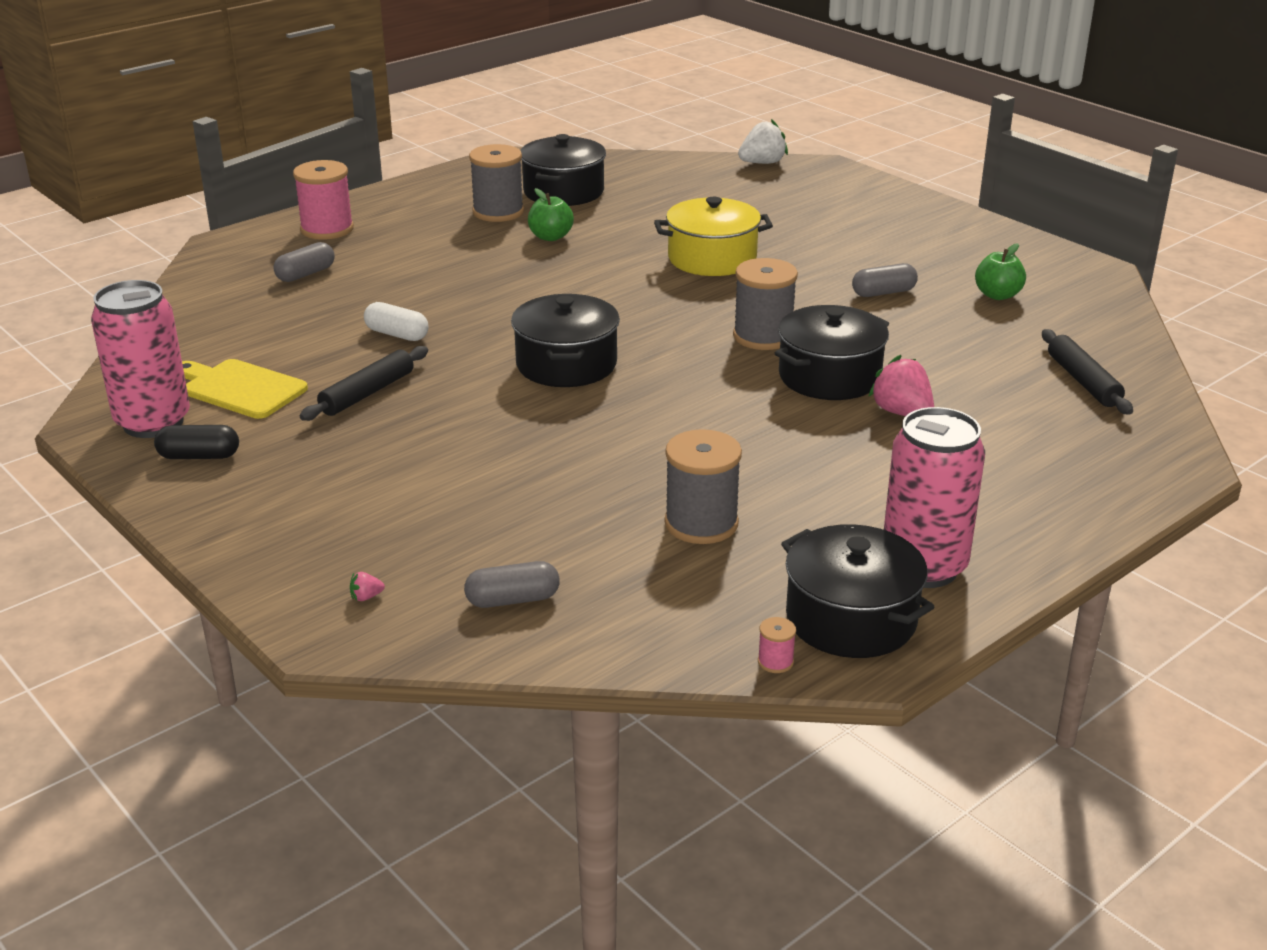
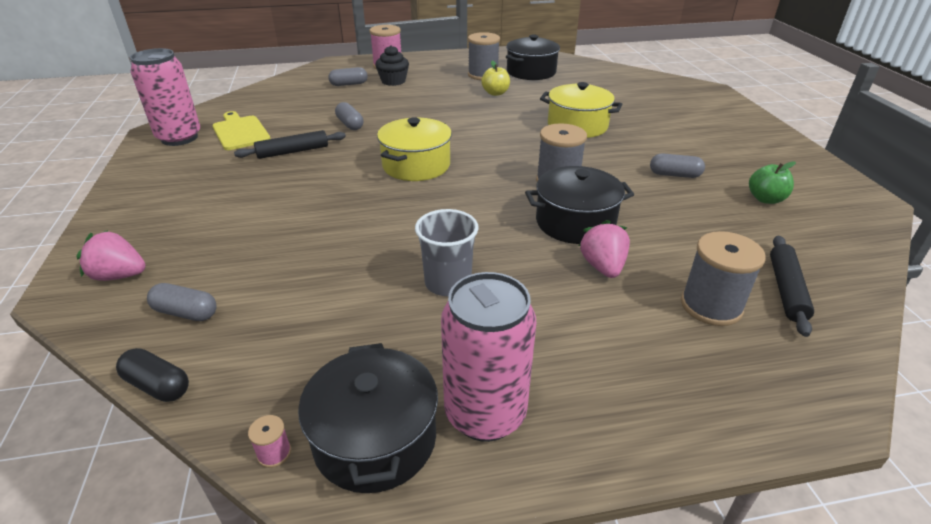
camera: 30 degrees right, 5 degrees up
(199, 456) = (171, 161): black capsule -> black capsule (158, 385)
(366, 597) = (119, 275): pink strawberry -> pink strawberry, size x2.37
(372, 253) = (393, 81): none -> black cupcake
(397, 334) = (350, 124): white capsule -> grey capsule
(550, 237) = (495, 93): green apple -> yellow apple
(566, 364) = (416, 165): black pot -> yellow pot
(701, 523) = (366, 303): grey spool -> grey spool (711, 306)
(762, 163) = (669, 79): white strawberry -> none
(764, 478) = (448, 283): none -> grey cup

